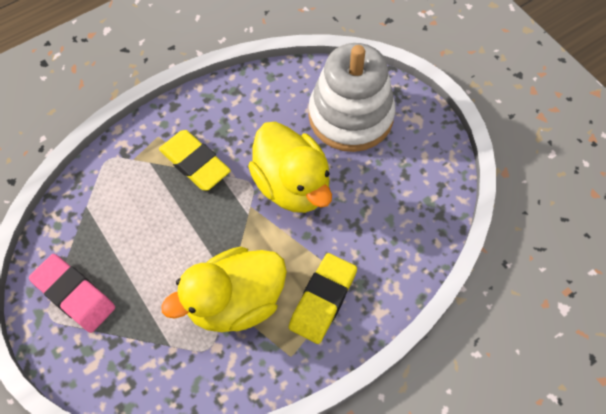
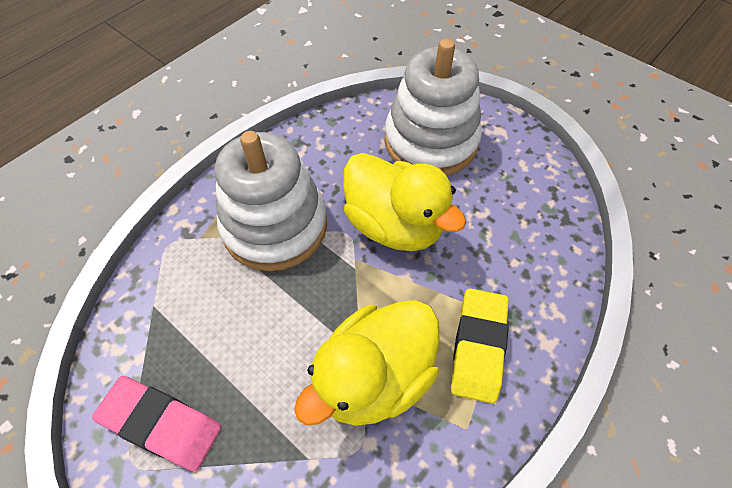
camera: 15 degrees left, 5 degrees down
(195, 163) = (275, 226): yellow eraser -> white stacking toy

